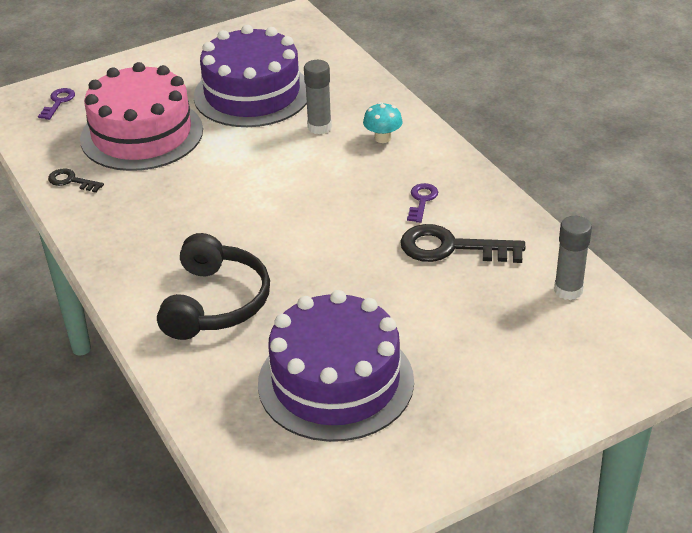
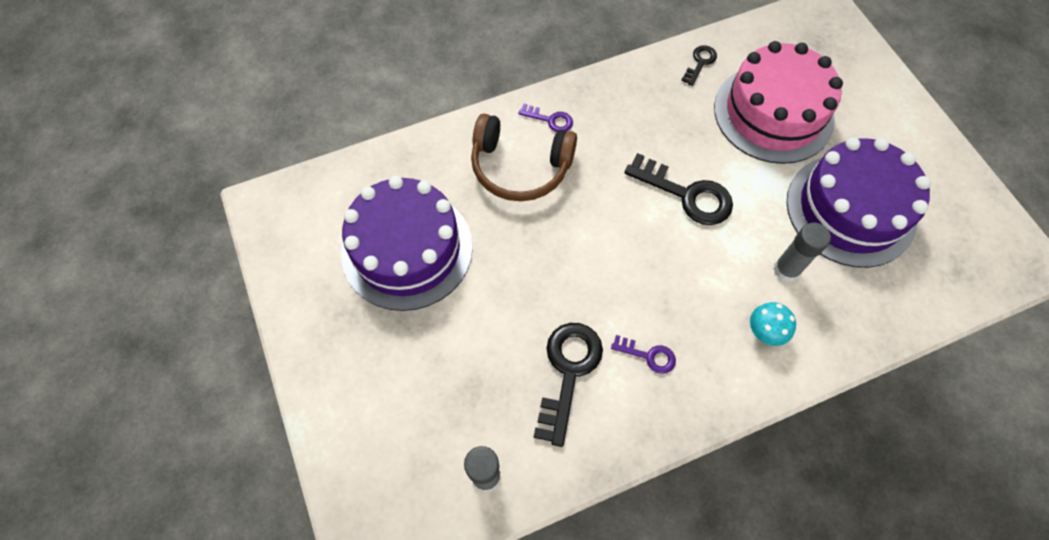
camera: 95 degrees right, 25 degrees up
(58, 102) = (828, 47): purple key -> purple key (550, 120)
(215, 303) = (520, 167): black headphones -> brown headphones
(243, 185) = (686, 194): none -> black key

